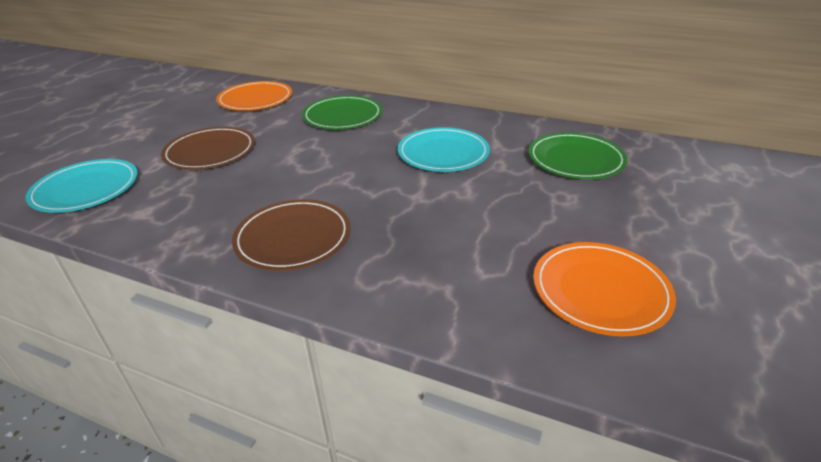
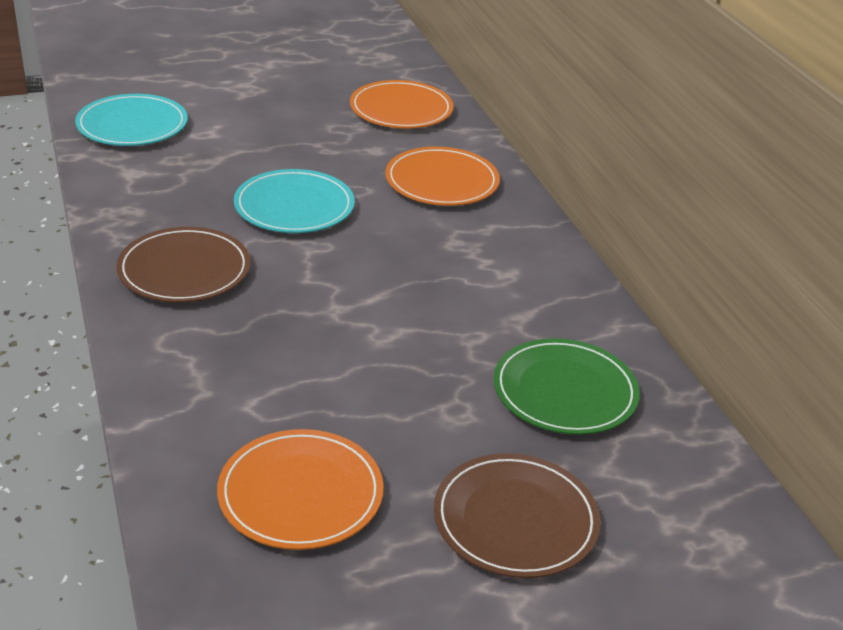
camera: 45 degrees right, 0 degrees up
(210, 152) = (265, 146): brown plate -> brown plate (515, 520)
(342, 116) = (442, 181): green plate -> orange plate
(443, 153) = (449, 287): turquoise plate -> turquoise plate (294, 206)

